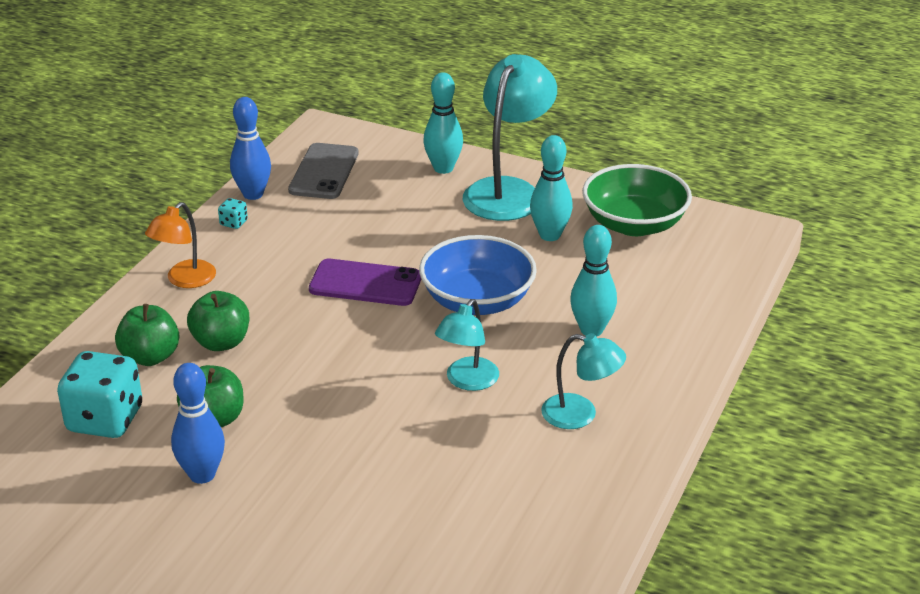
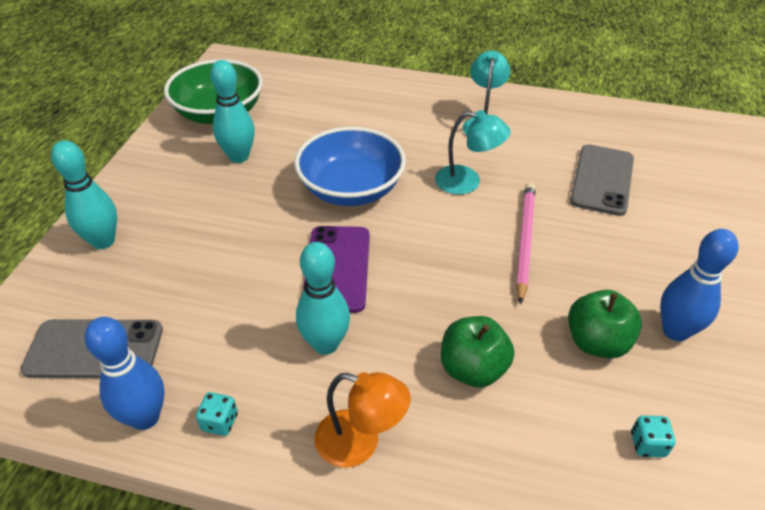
camera: 100 degrees left, 10 degrees up
(105, 420) = (647, 444): turquoise dice -> turquoise dice, size x0.42
(150, 357) = (523, 433): green apple -> none
(359, 404) = (524, 241): none -> pink pencil
(442, 490) = (602, 180): none -> grey phone
(508, 191) = (157, 189): turquoise lamp -> none
(591, 330) = (377, 125): turquoise bowling pin -> turquoise bowling pin (325, 344)

